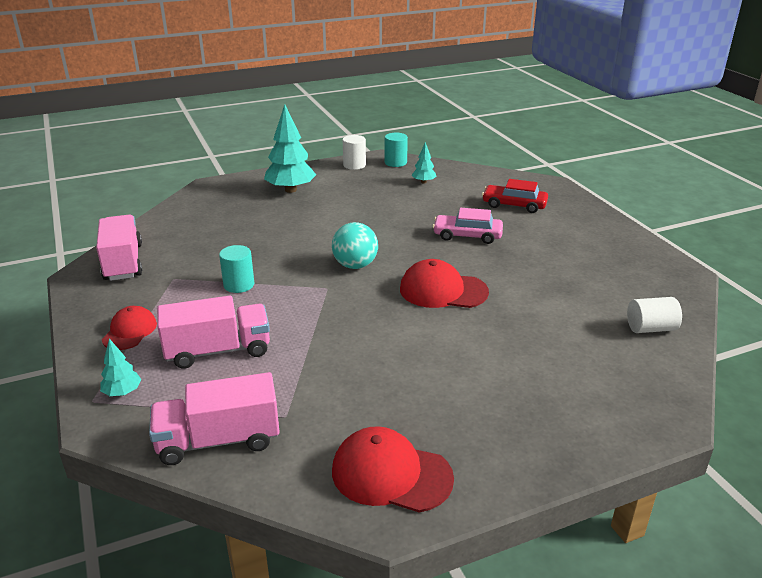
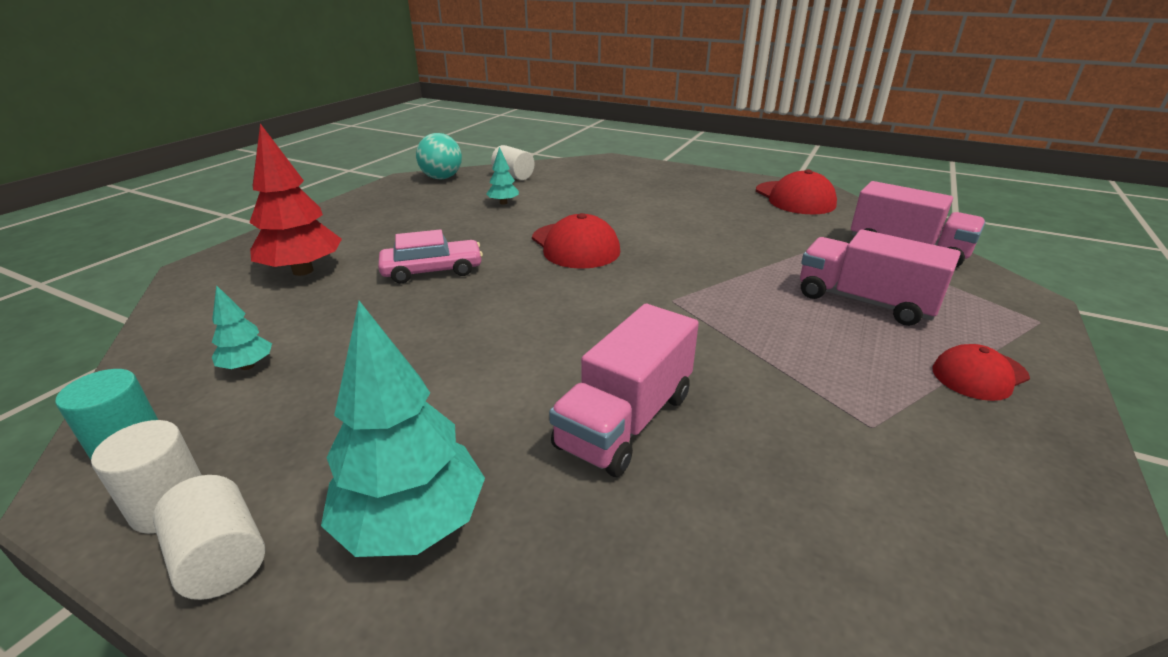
camera: 130 degrees left, 0 degrees up
(122, 392) = (999, 313): turquoise tree -> turquoise tree (503, 203)
(123, 262) = (971, 533): pink truck -> pink truck (626, 420)
(239, 285) = (774, 359): turquoise cylinder -> none
(321, 168) = (221, 558): none -> white cylinder
(355, 265) = (601, 305): turquoise ball -> turquoise ball (441, 178)
(467, 235) = (432, 271): pink car -> pink car turned 75 degrees counterclockwise
(514, 205) = (303, 271): red car -> red tree

